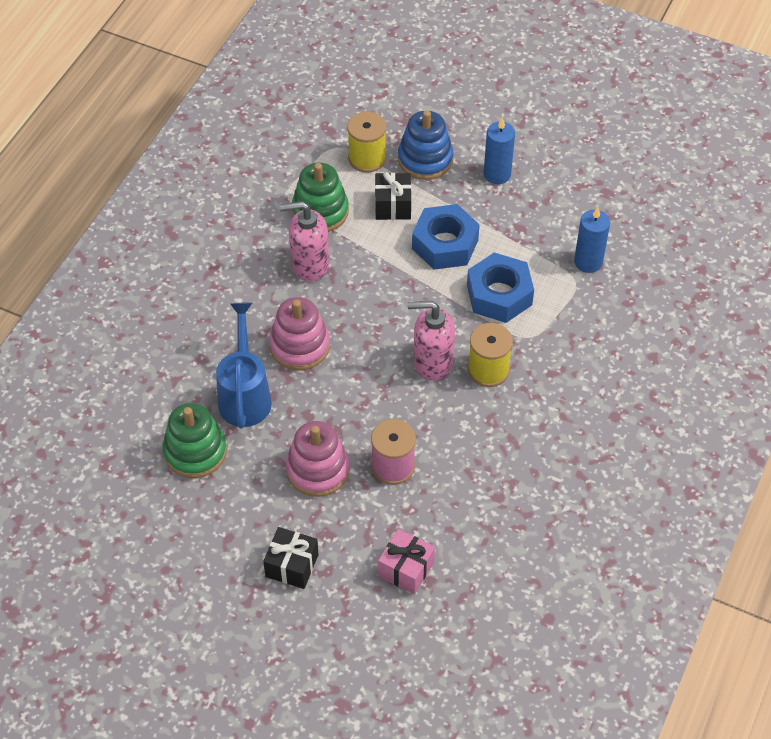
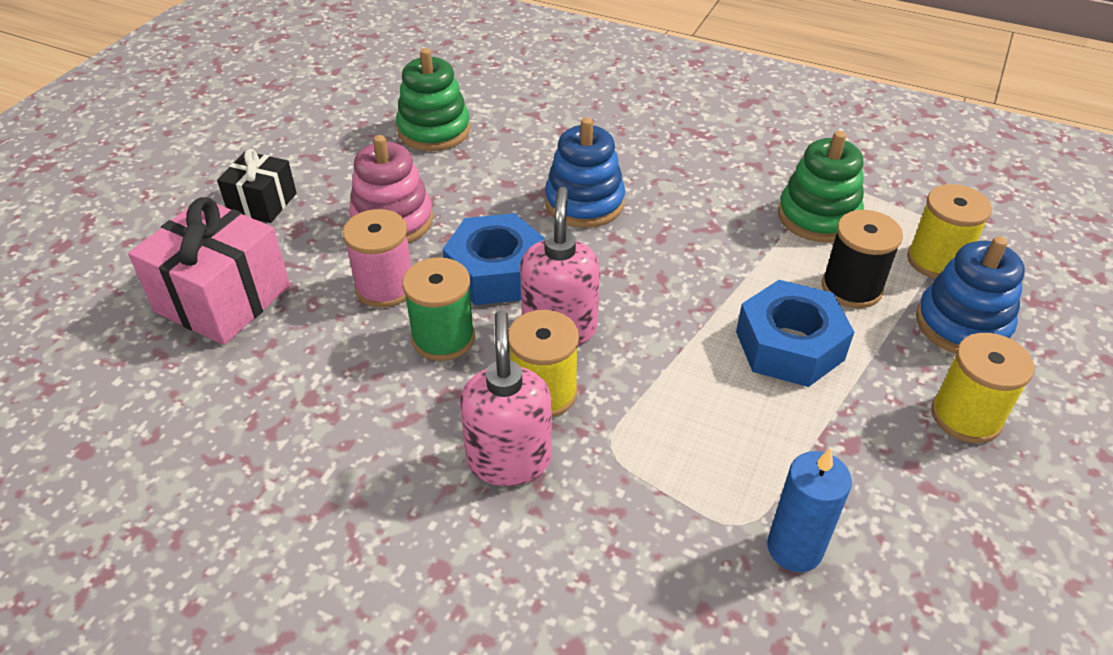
camera: 90 degrees right, 10 degrees down
(245, 394) = (510, 162): blue watering can -> none
(299, 346) = (584, 203): pink stacking toy -> blue stacking toy
(309, 264) = (721, 209): pink soap dispenser -> pink soap dispenser (509, 459)
(393, 205) = (851, 288): black gift -> black spool
(406, 569) = (223, 299): pink gift -> pink gift, size x1.71
(442, 427) = (443, 338): none -> green spool
(497, 174) = (966, 416): blue candle -> yellow spool
(499, 295) = (696, 411): blue nut -> blue nut (496, 272)

